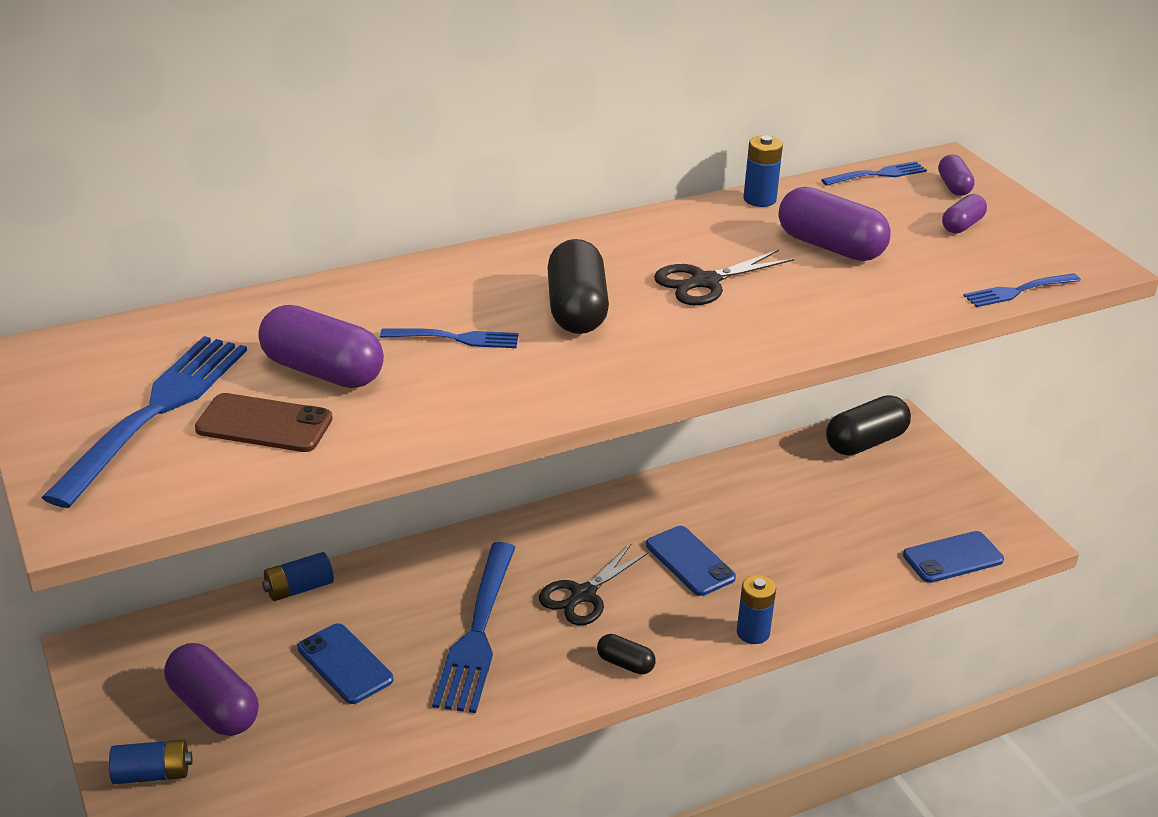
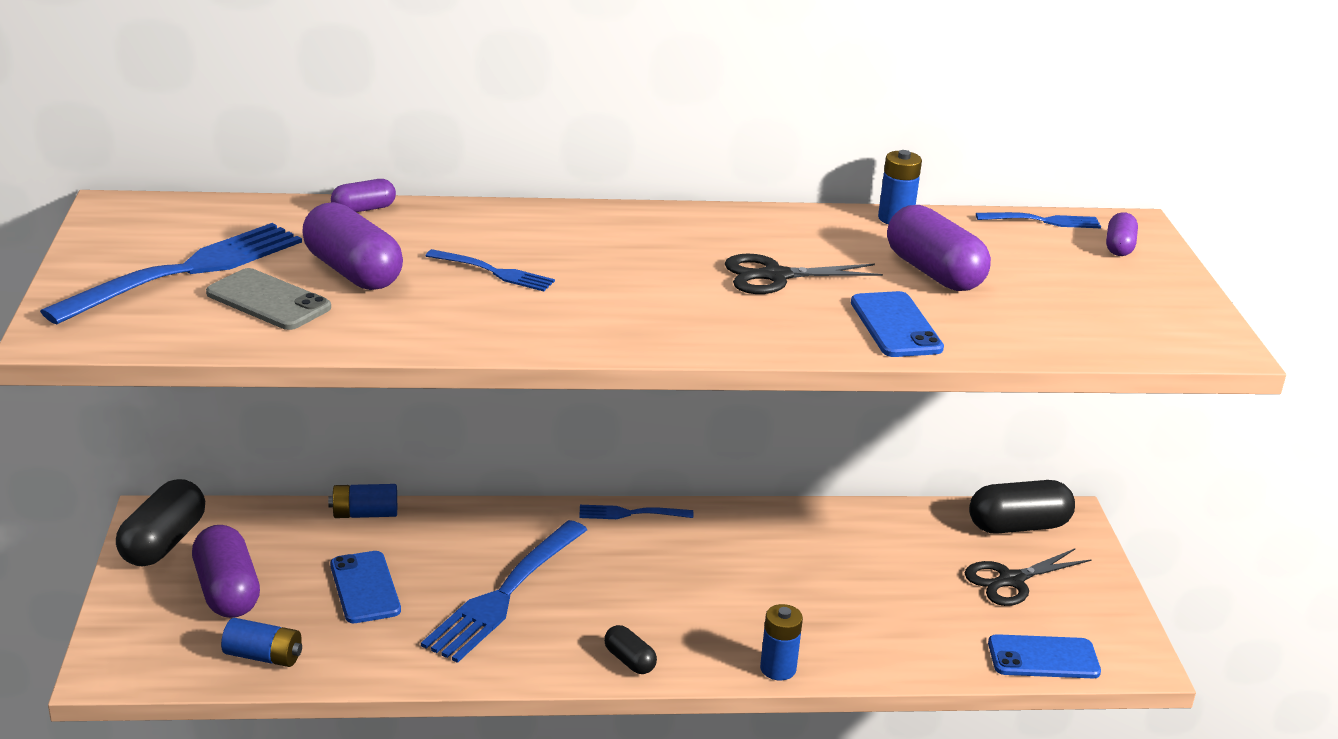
camera: 20 degrees right, 5 degrees down
(152, 774) = (141, 630): blue battery -> blue battery (263, 656)
(264, 424) = (268, 300): brown phone -> grey phone
(576, 310) = (628, 273): black capsule -> black capsule (163, 542)
(583, 595) = (628, 589): black scissors -> black scissors (1011, 580)
(690, 561) = (755, 588): blue phone -> blue phone (895, 325)
(962, 225) = (1096, 282): purple capsule -> purple capsule (364, 209)
(1018, 291) = (1106, 351): blue fork -> blue fork (630, 513)

